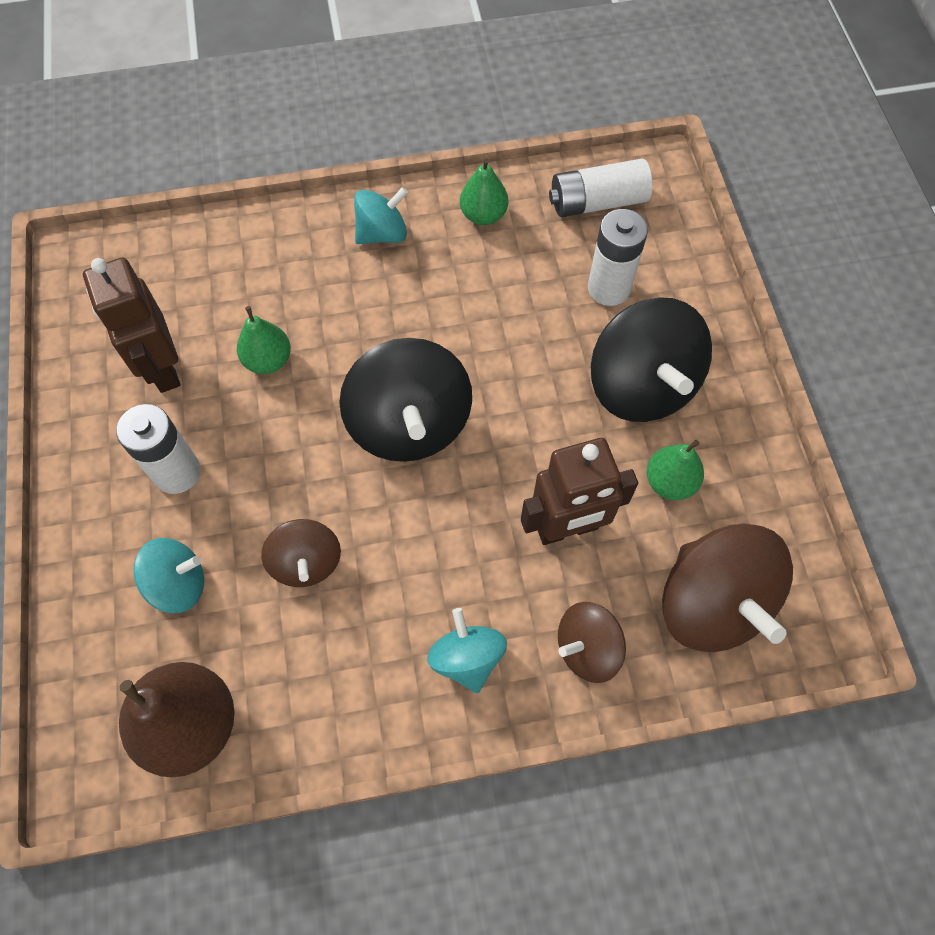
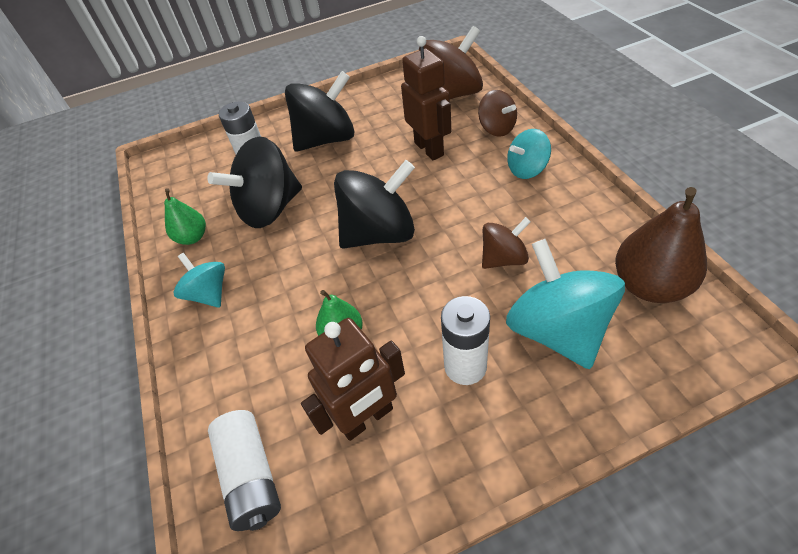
camera: 95 degrees left, 15 degrees down
(178, 584) = (557, 330): turquoise spinning top -> turquoise spinning top, size x1.78
(506, 300) = (269, 209): none -> black spinning top
(597, 202) = (184, 183): white battery -> white battery (251, 476)
(670, 482) = (387, 119): green pear -> none

